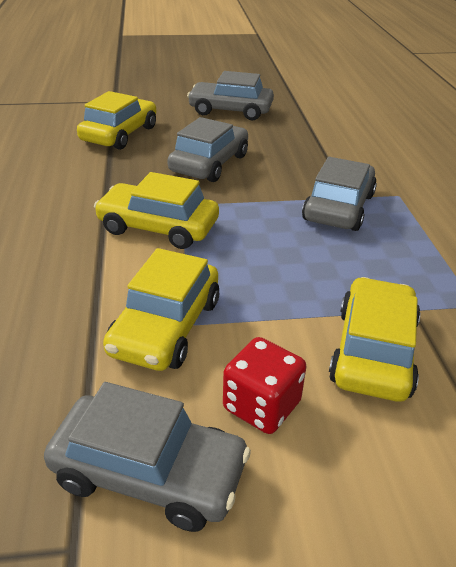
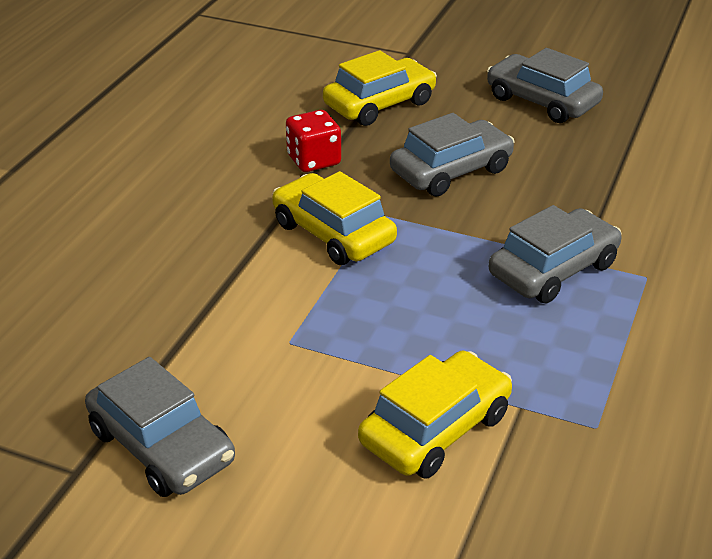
camera: 30 degrees right, 0 degrees up
(166, 327) = (263, 336): yellow car -> none
(261, 406) = (289, 433): red dice -> red dice (314, 160)

